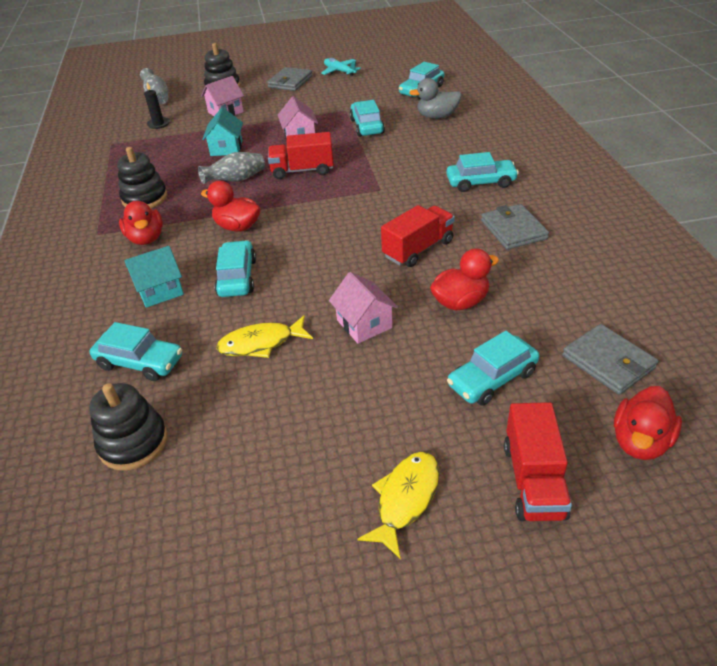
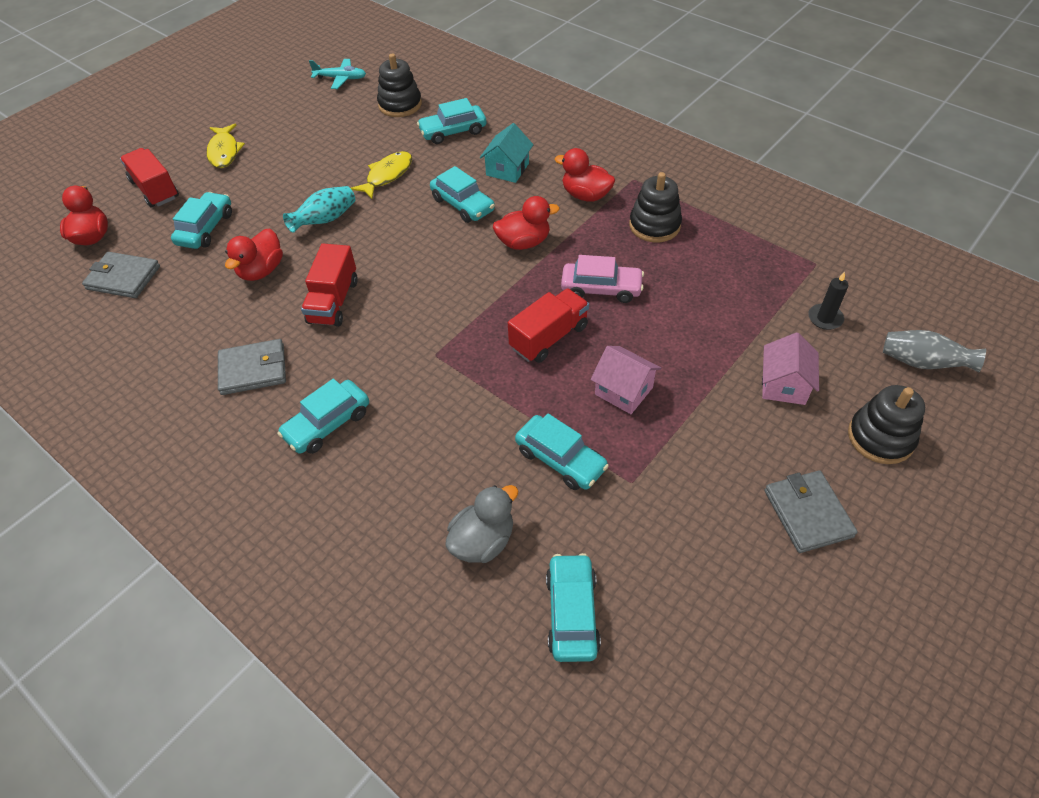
camera: 140 degrees right, 10 degrees up
(226, 148) = (680, 325): turquoise house -> none
(236, 180) = (601, 289): grey vase -> pink car
(339, 71) = (774, 599): turquoise plane -> turquoise plane (341, 79)
(364, 324) = (325, 220): pink house -> turquoise vase
(513, 230) = (253, 369): grey wallet -> grey wallet turned 45 degrees counterclockwise

